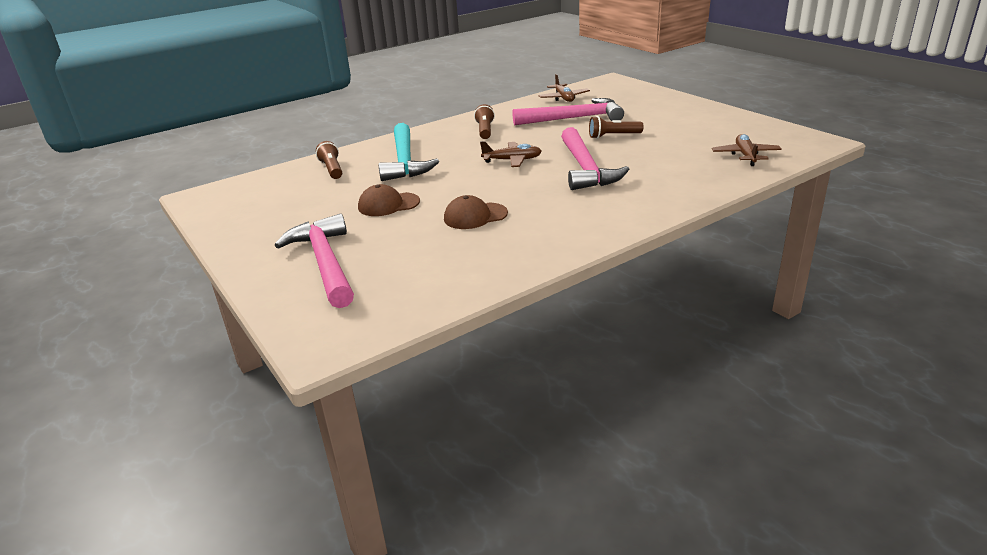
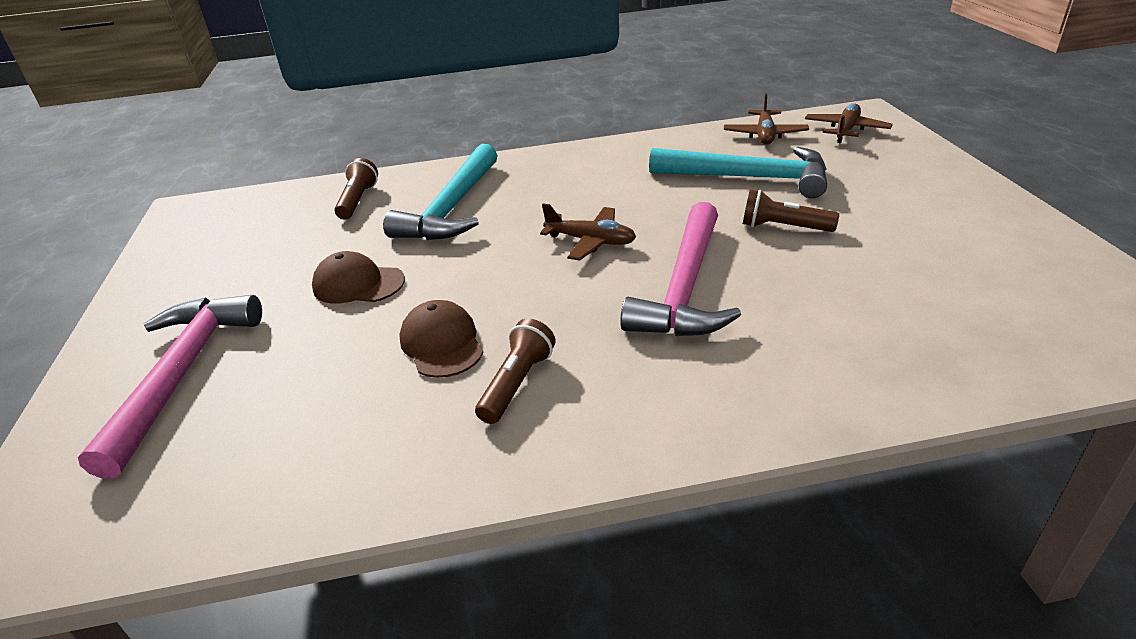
camera: 25 degrees right, 5 degrees up
(475, 216) = (442, 343): brown cap -> brown cap turned 60 degrees clockwise
(485, 130) = (603, 174): brown flashlight -> brown flashlight (517, 383)
(574, 118) = (749, 178): pink hammer -> turquoise hammer
(745, 156) = (998, 333): brown plane -> brown plane (846, 130)

